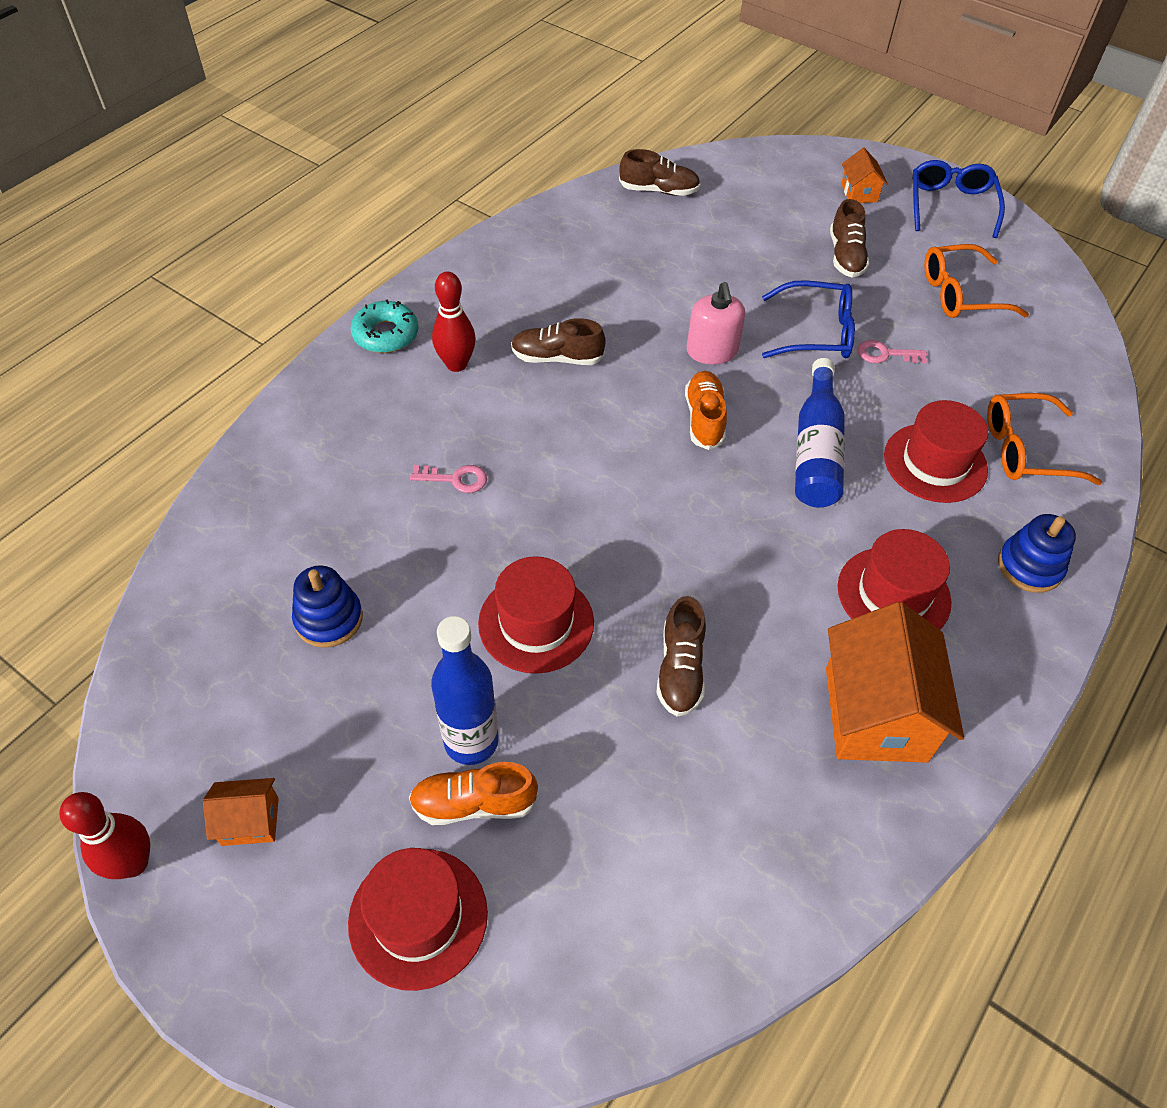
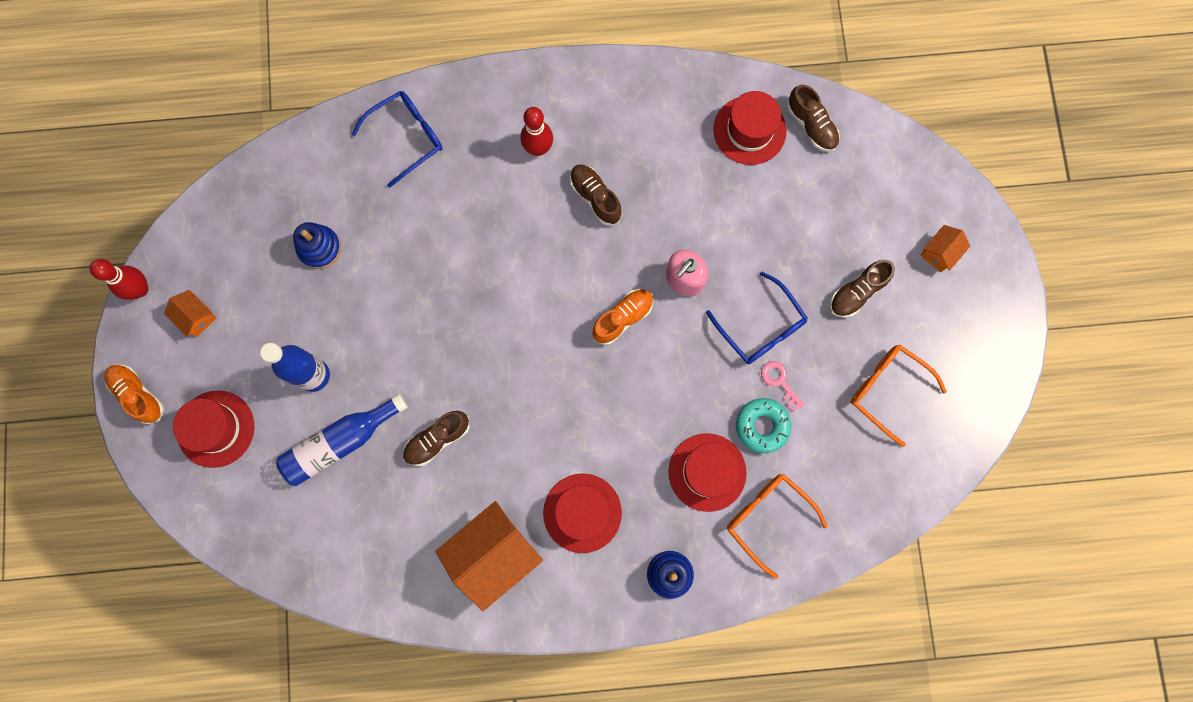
camera: 50 degrees right, 25 degrees up
(386, 334) = (524, 89): turquoise donut -> turquoise donut (762, 426)
(455, 479) = (456, 225): pink key -> none
(474, 803) = (285, 405): orange shoe -> orange shoe (138, 395)
(536, 623) = (403, 347): red hat -> red hat (749, 130)
(816, 450) = (655, 398): blue bottle -> blue bottle (341, 442)
(950, 205) = (986, 322): blue glasses -> blue glasses (407, 137)

